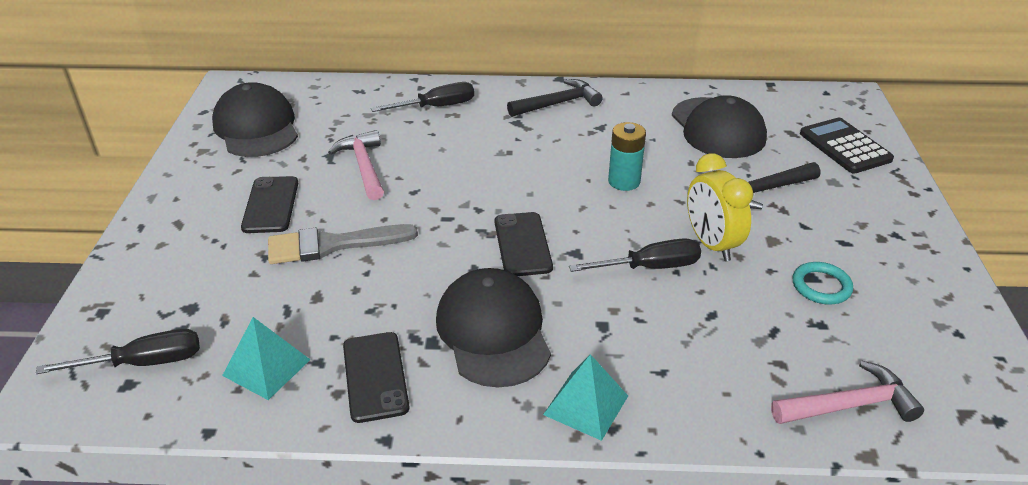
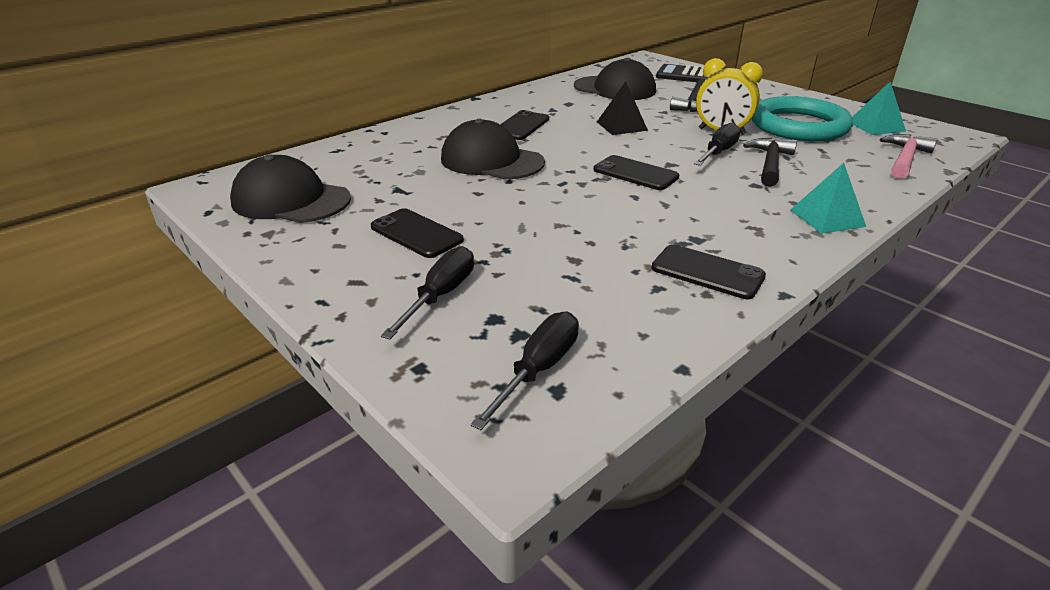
camera: 45 degrees left, 5 degrees down
(267, 367) = (633, 311): turquoise pyramid -> turquoise pyramid (876, 126)
(332, 245) = (519, 230): grey brush -> none
(364, 166) = (441, 184): pink hammer -> none
(437, 107) = (422, 137): black screwdriver -> black screwdriver (440, 295)
(493, 332) = (715, 216): black cap -> black cap (491, 161)
(534, 134) = (521, 126): none -> black phone
(558, 104) = (502, 108): black hammer -> black hammer (770, 164)
(624, 181) = (621, 126): turquoise battery -> black pyramid
(821, 286) = (798, 126): turquoise ring -> turquoise ring, size x2.35

